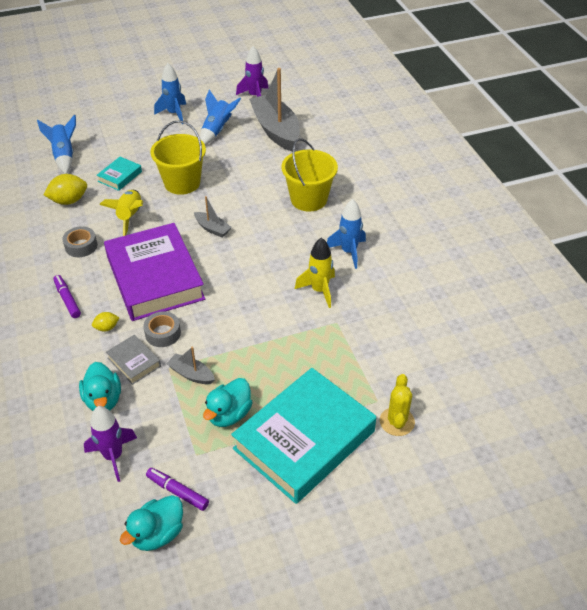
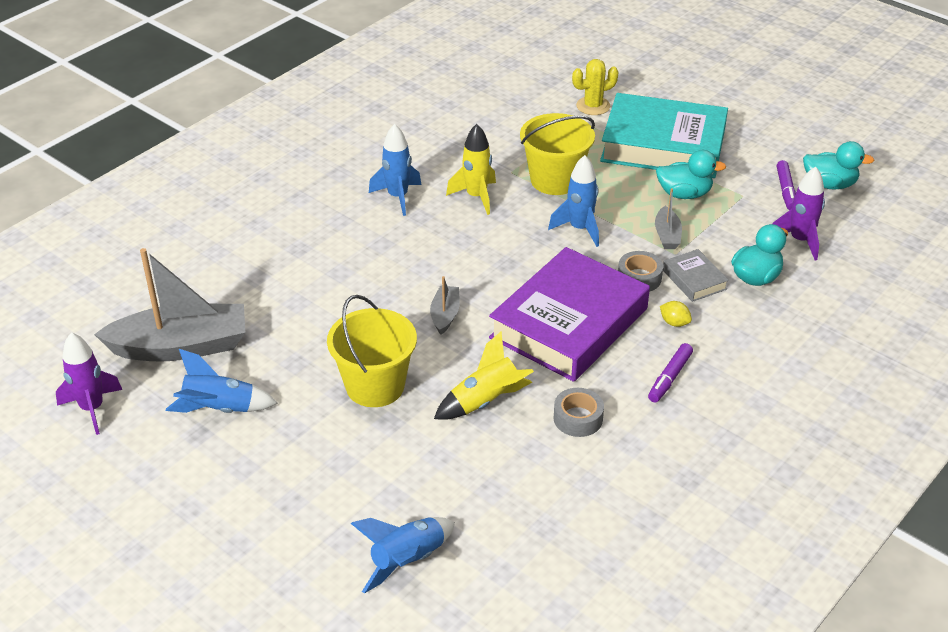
camera: 120 degrees left, 5 degrees down
(69, 201) = (505, 486): yellow lemon -> none
(120, 176) = (409, 460): turquoise book -> none
(134, 362) = (694, 279): grey book -> grey book turned 45 degrees counterclockwise
(174, 114) = (201, 484): blue rocket -> blue rocket (579, 229)
(276, 130) = (181, 346): grey boat -> grey boat turned 135 degrees counterclockwise
(309, 199) = (324, 258): yellow bucket -> yellow bucket (555, 180)

